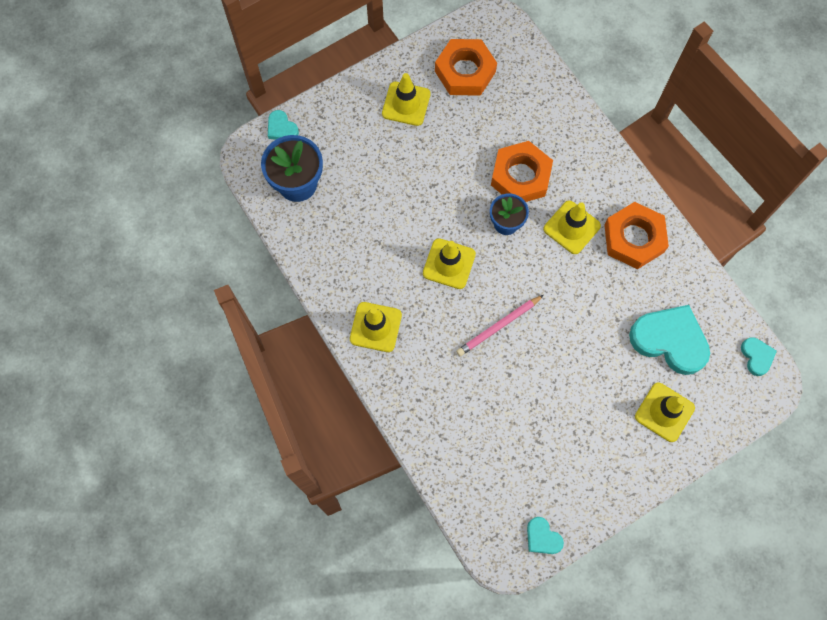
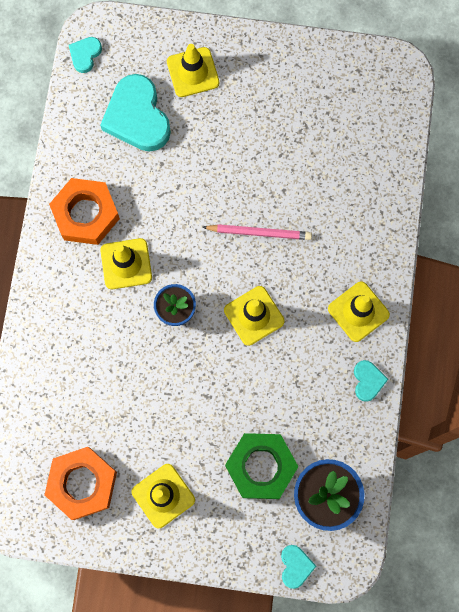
camera: 140 degrees left, 5 degrees up
(356, 169) = (261, 466): none -> green nut
(520, 176) = (126, 342): orange nut -> none
(542, 537) = (361, 62): turquoise heart -> turquoise heart (368, 381)

